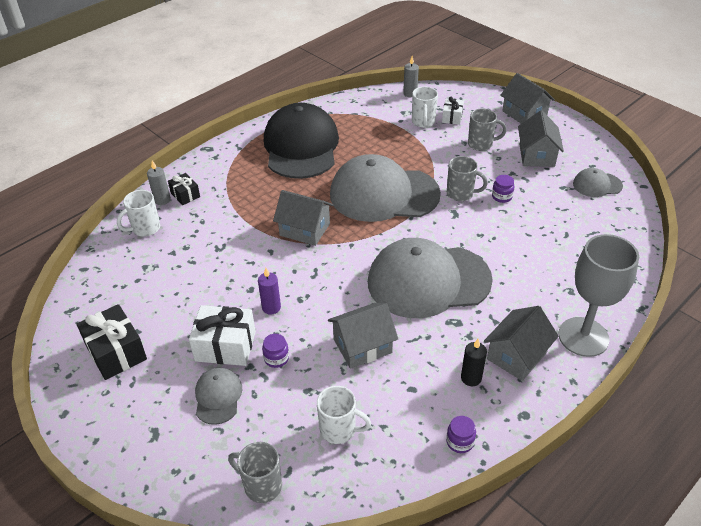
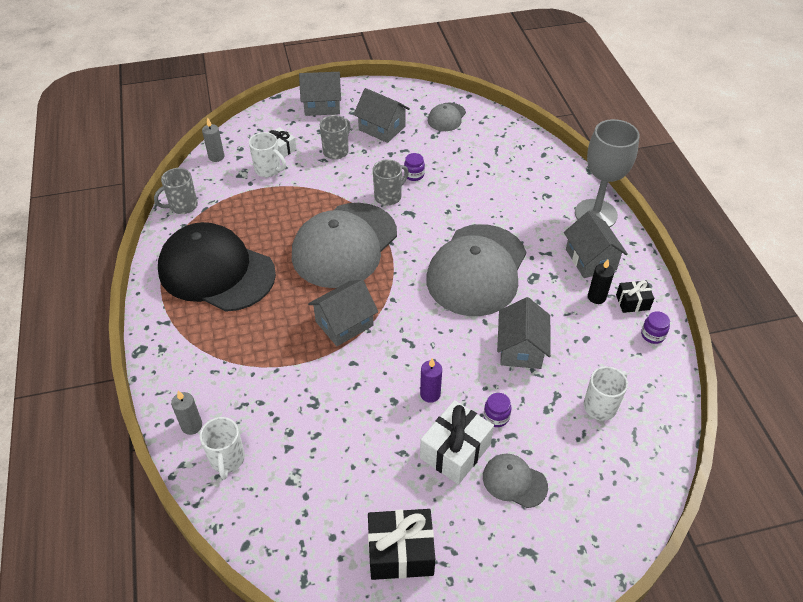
camera: 60 degrees left, 5 degrees up
(185, 195) = (203, 401): black gift -> black gift (632, 302)
(261, 485) = (630, 486): grey mug -> grey mug (182, 206)

